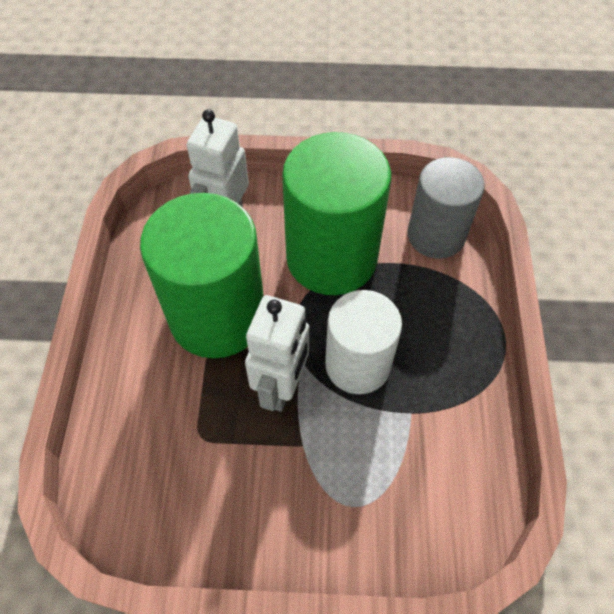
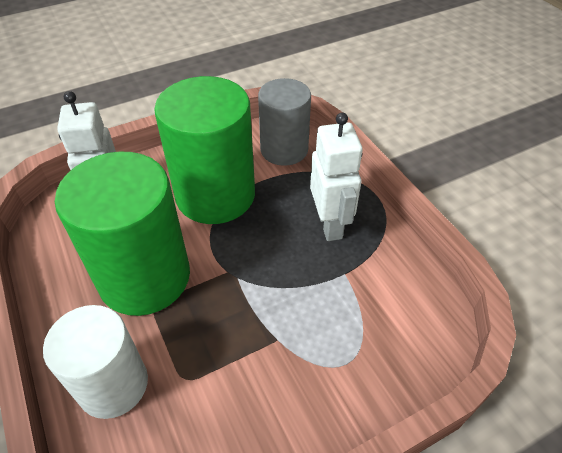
camera: 30 degrees left, 10 degrees down
(282, 387) = (233, 304): white robot -> white robot (330, 224)
(357, 364) = (283, 259): white cylinder -> white cylinder (113, 384)

